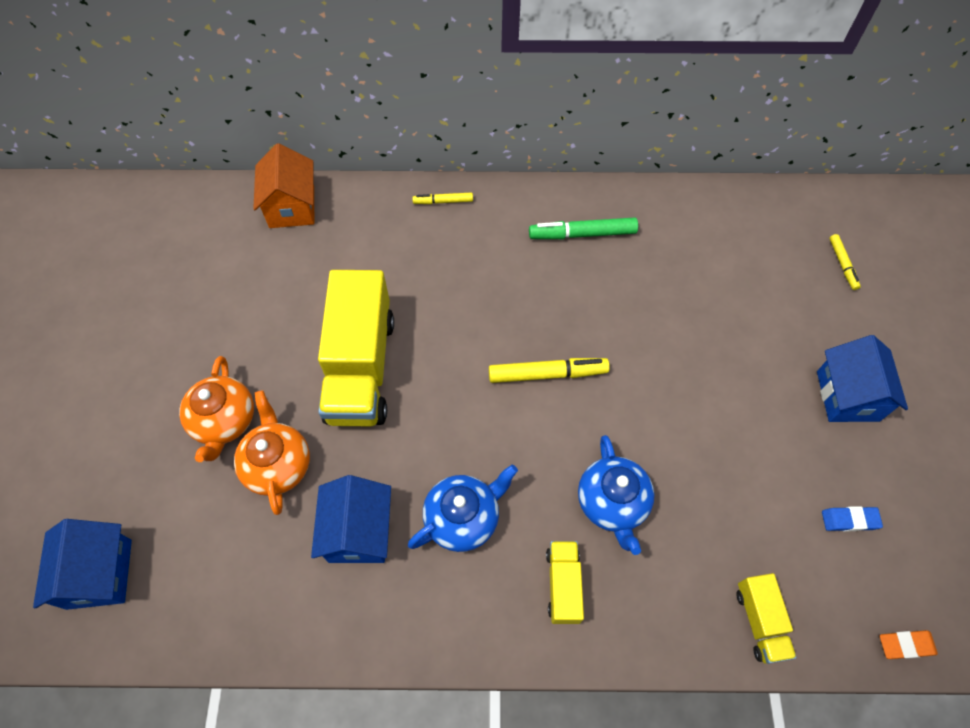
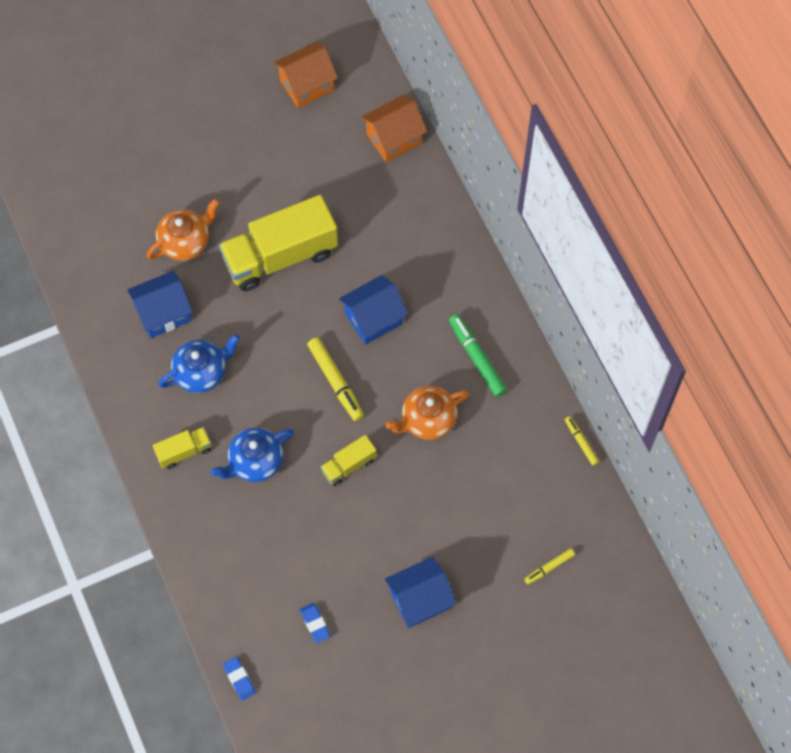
camera: 65 degrees right, 5 degrees up
(99, 573) = (71, 181): blue house -> blue house (373, 318)
(171, 258) = (307, 85): none -> orange house
(224, 421) = (200, 193): orange teapot -> orange teapot (427, 420)
(443, 201) = (455, 242): yellow marker -> yellow marker (581, 442)
(463, 518) = (201, 372): blue teapot -> blue teapot turned 60 degrees counterclockwise
(760, 621) = (214, 582): yellow truck -> yellow truck (348, 465)
(905, 645) = (239, 679): orange eraser -> blue eraser

